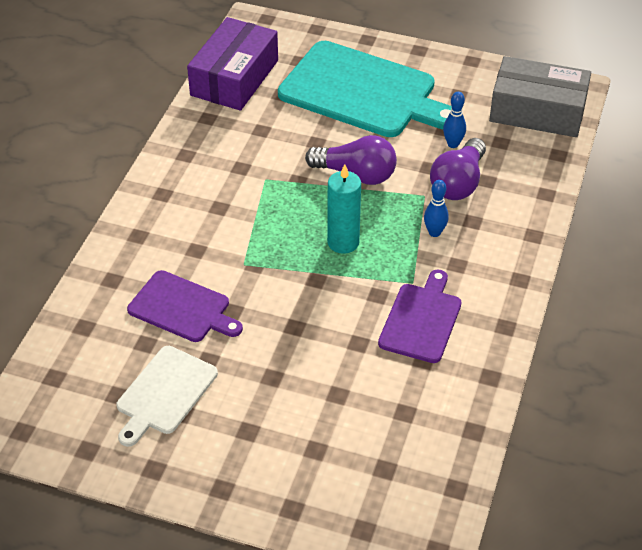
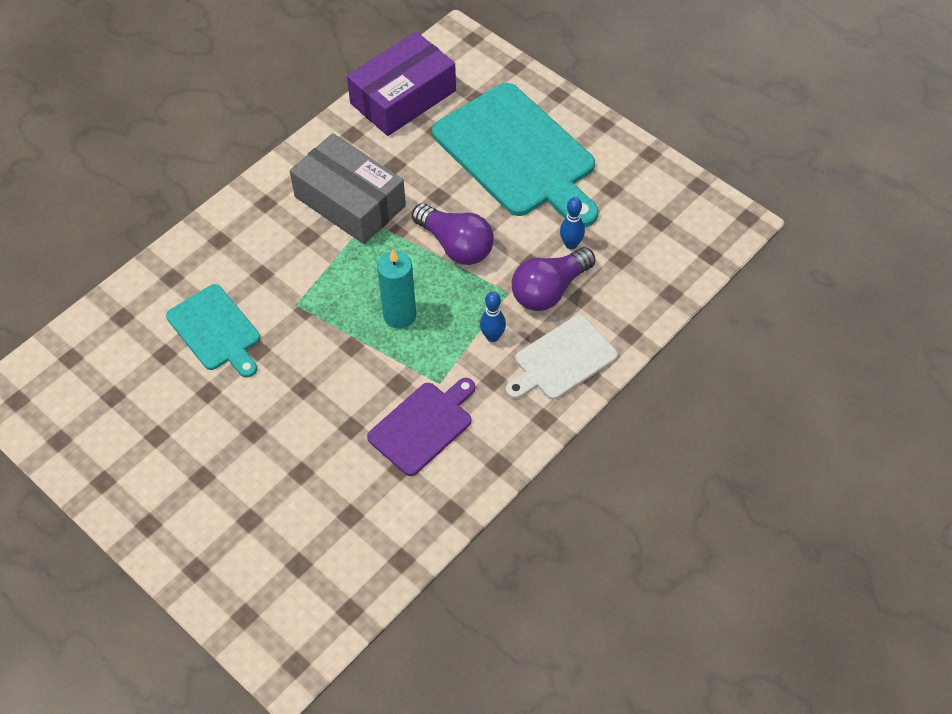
camera: 25 degrees right, 10 degrees up
(164, 393) = (152, 411): white cutting board -> white cutting board (562, 360)
(182, 308) = (216, 330): purple cutting board -> turquoise cutting board
(537, 111) = (681, 236): grey box -> grey box (350, 201)

